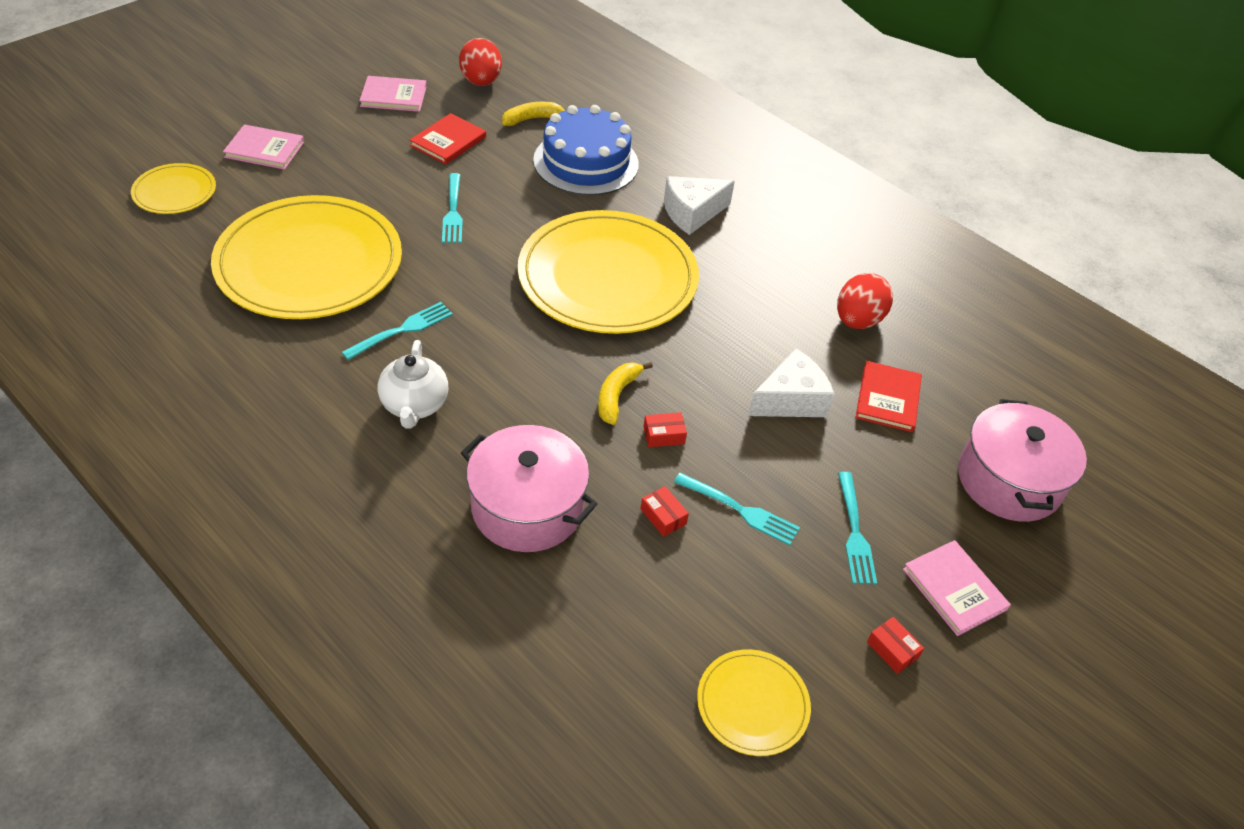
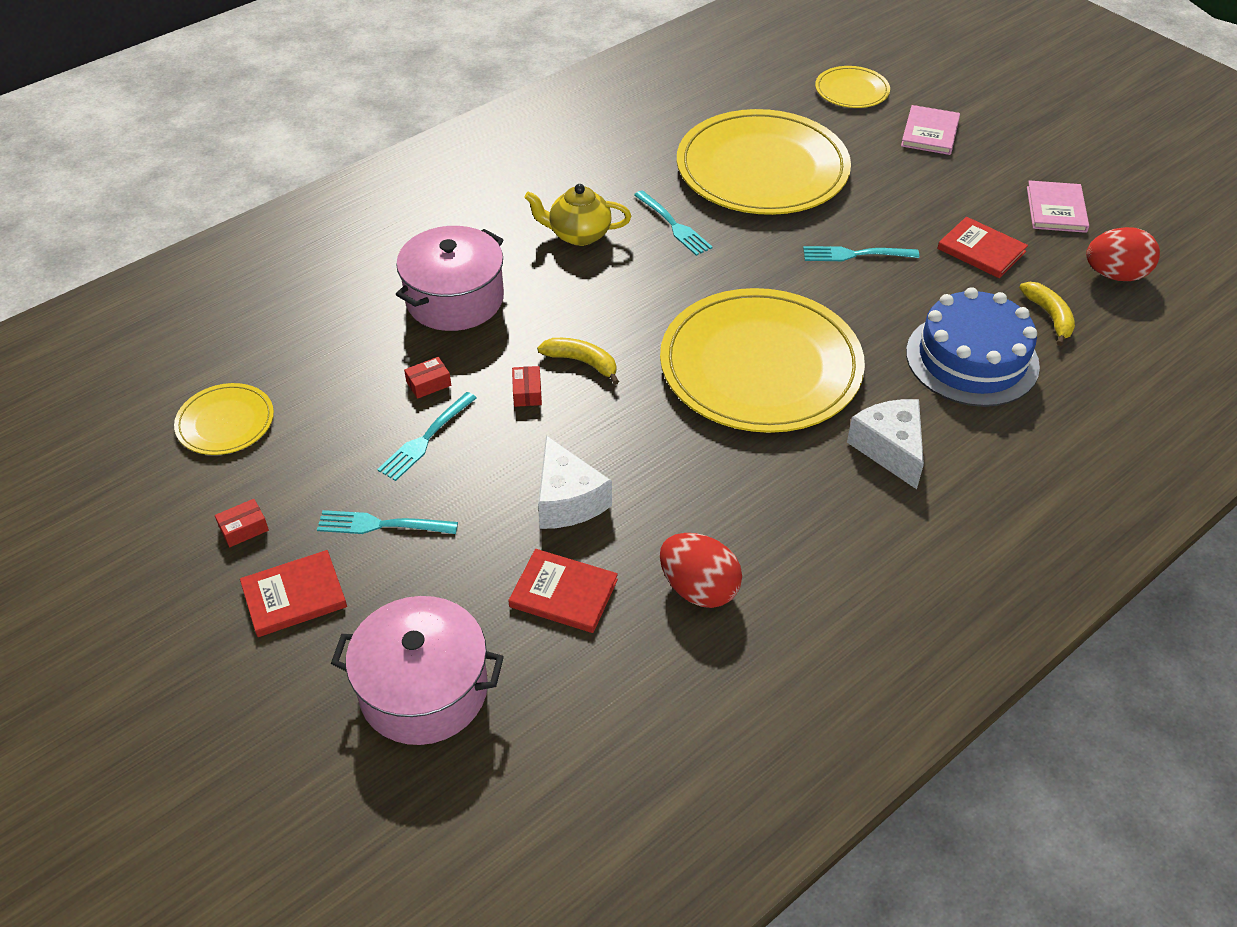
camera: 100 degrees right, 0 degrees up
(414, 405) = (578, 234): white teapot -> yellow teapot
(954, 589) = (294, 596): pink book -> red book

